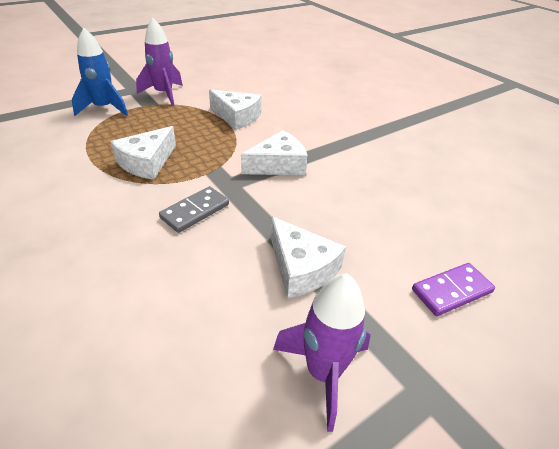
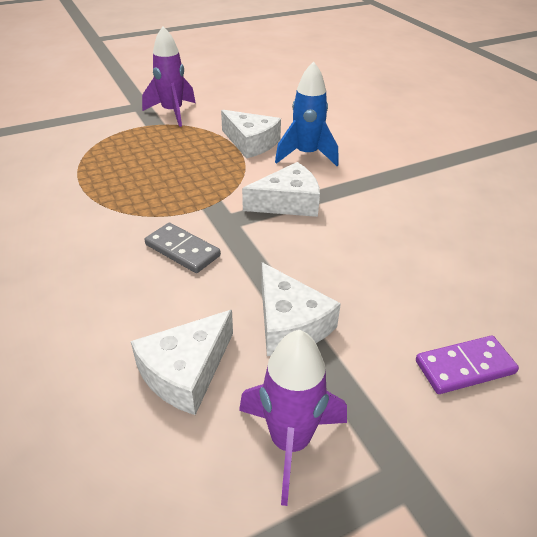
camera: 10 degrees right, 0 degrees up
(104, 108) = (104, 127): blue rocket -> blue rocket (306, 155)
(147, 162) = (140, 191): white cheese -> white cheese (186, 371)
(195, 211) = (182, 250): grey domino -> grey domino turned 75 degrees clockwise

